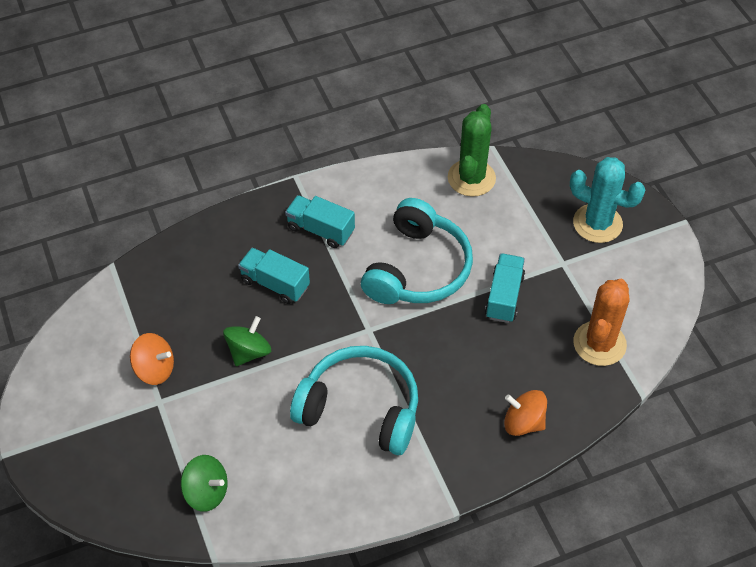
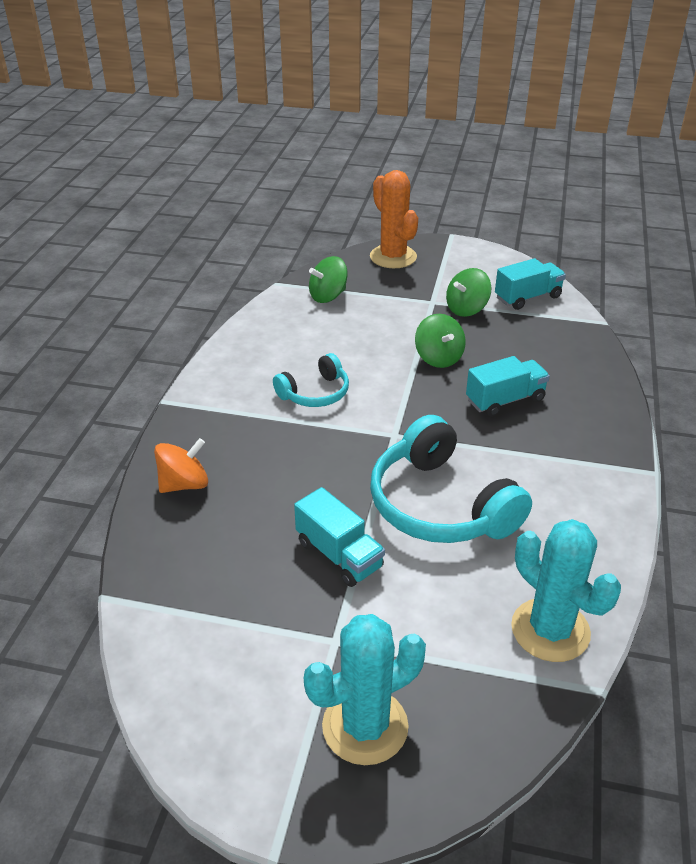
camera: 125 degrees right, 15 degrees down
(155, 369) = (466, 309): orange spinning top -> green spinning top
(320, 230) = (555, 457): turquoise truck -> turquoise truck (527, 297)
(360, 408) = (315, 393): turquoise headphones -> turquoise headphones, size x0.55
(471, 178) = (550, 630): green cactus -> turquoise cactus
(599, 343) = (197, 601): orange cactus -> orange cactus (393, 257)

